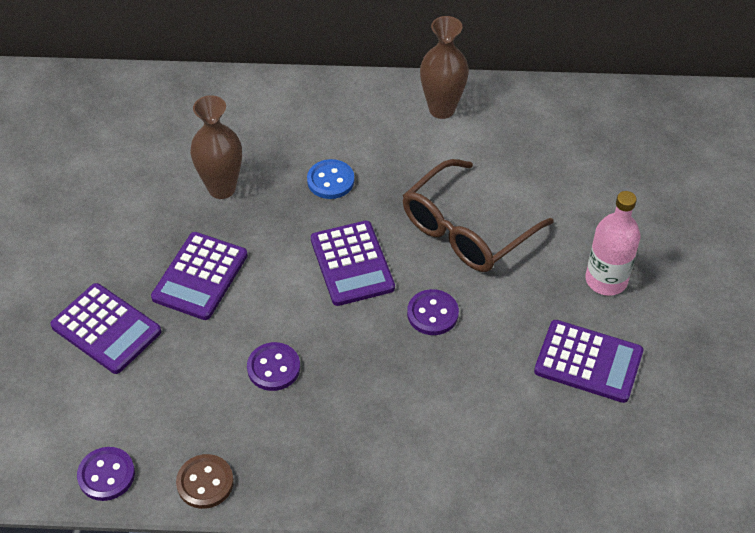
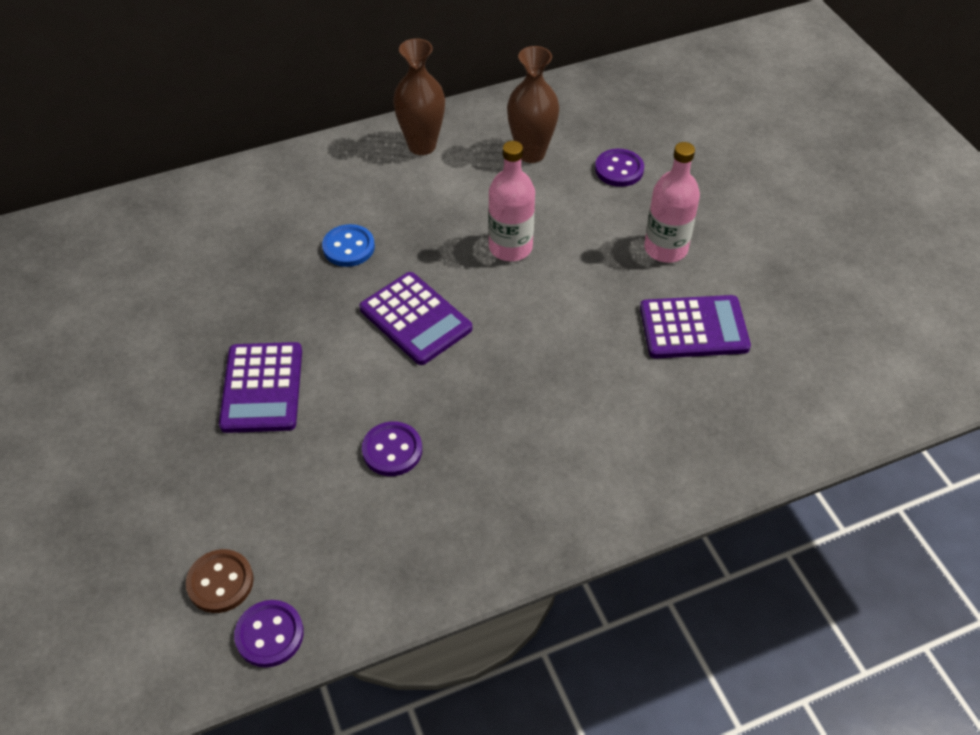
camera: 25 degrees left, 0 degrees up
(106, 329) = (185, 480): purple calculator -> none
(205, 482) = (384, 596): brown button -> brown button (220, 582)
(222, 188) = (237, 292): brown vase -> brown vase (531, 153)
(432, 314) = (522, 338): purple button -> purple button (619, 169)
(467, 229) = (510, 247): brown glasses -> pink bottle

